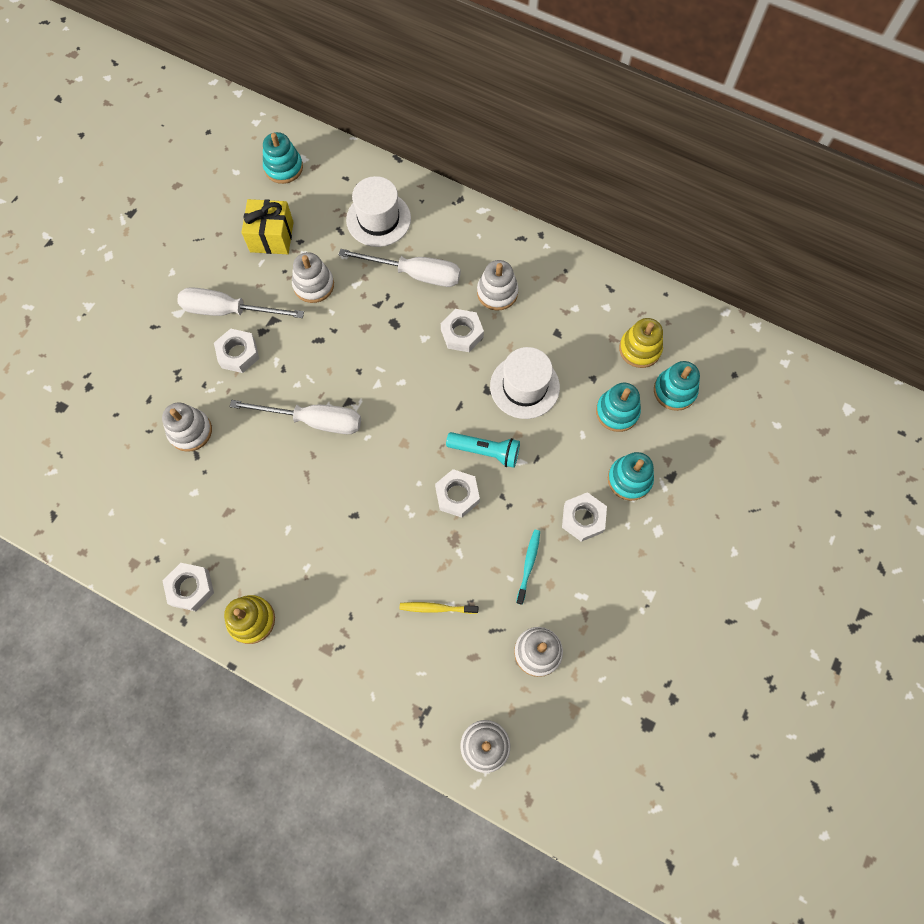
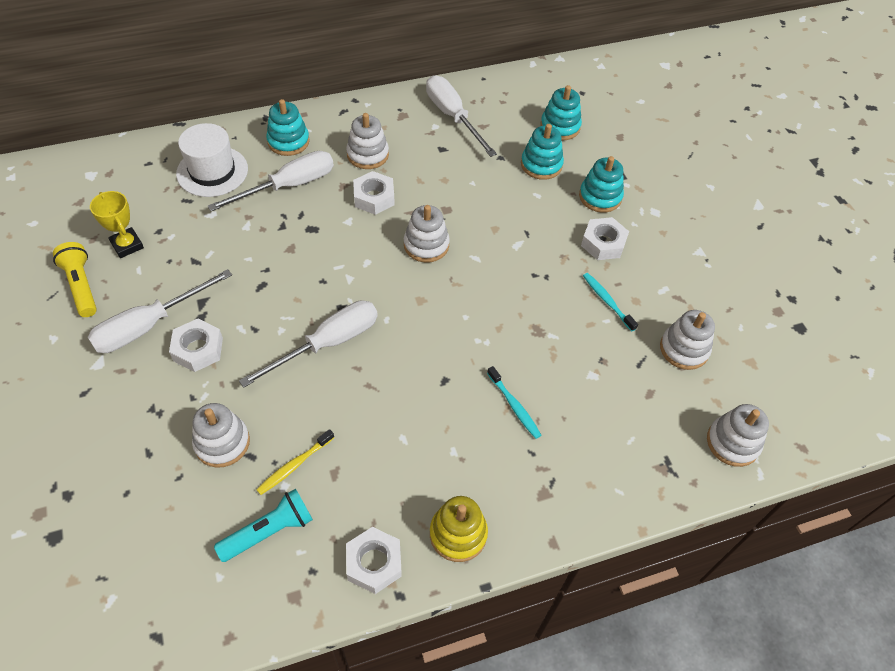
camera: 50 degrees left, 15 degrees down
(219, 246) = (81, 286): none -> yellow flashlight
(272, 237) = (127, 245): yellow gift -> yellow trophy
(283, 168) = (79, 191): turquoise stacking toy -> turquoise stacking toy (288, 141)
(313, 285) = (209, 252): white stacking toy -> white stacking toy (426, 245)
(376, 576) = (514, 406): none -> turquoise toothbrush
(436, 608) = (584, 386): yellow toothbrush -> yellow toothbrush (294, 465)
(457, 495) = (503, 300): white nut -> none
(485, 451) = (487, 257): turquoise flashlight -> turquoise flashlight (269, 531)
(524, 386) = (461, 196): white hat -> none
(598, 311) = (453, 117): none -> white screwdriver
(640, 349) = (508, 119): yellow stacking toy -> none

